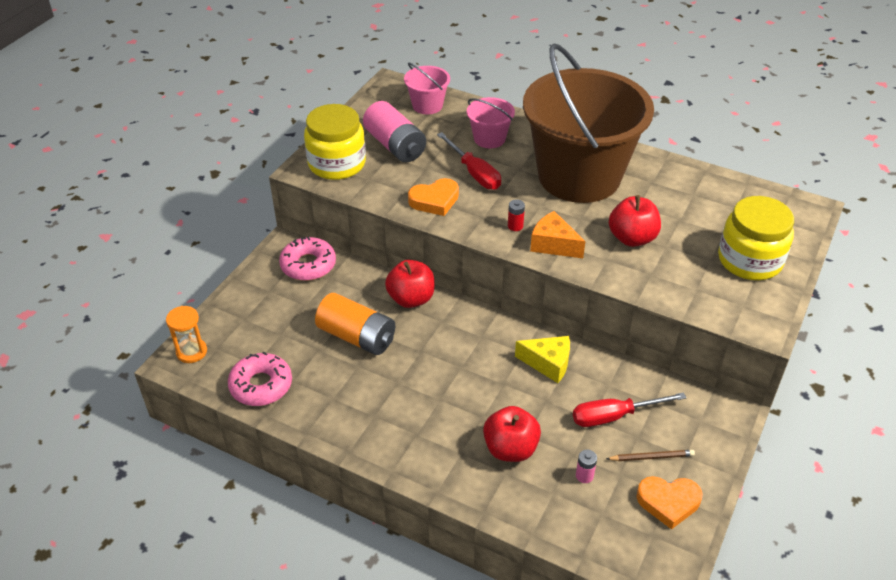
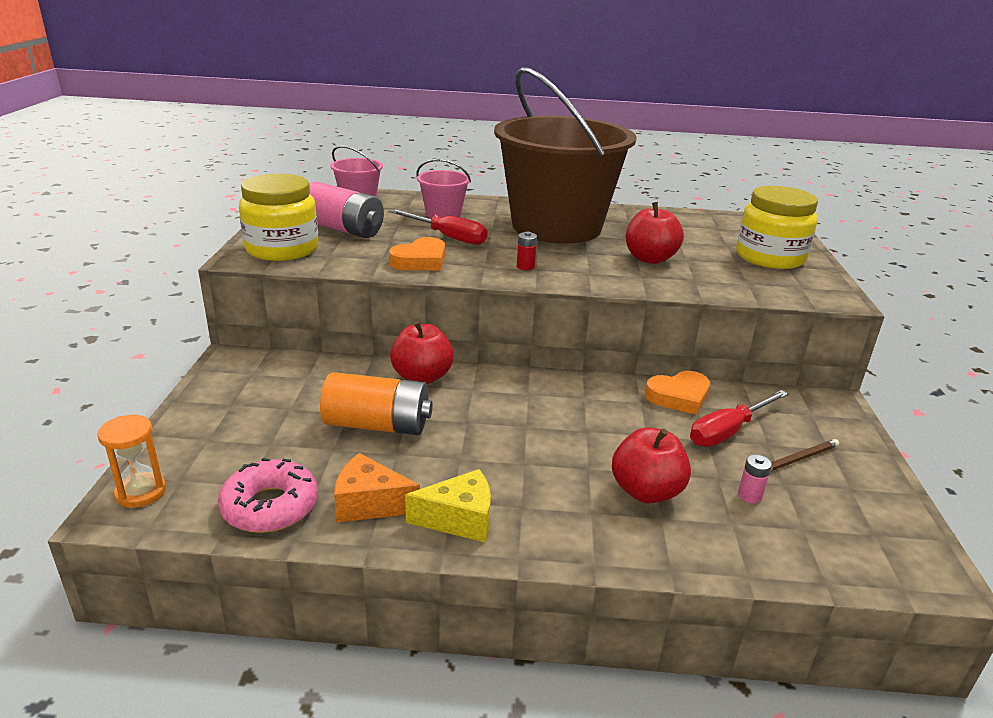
camera: 25 degrees left, 15 degrees down
(308, 265) = (272, 370): pink donut -> none
(548, 363) = (619, 402): yellow cheese -> yellow cheese (459, 519)
(553, 245) = (578, 274): orange cheese -> orange cheese (370, 504)
(668, 502) = (857, 496): orange heart -> orange heart (679, 397)

